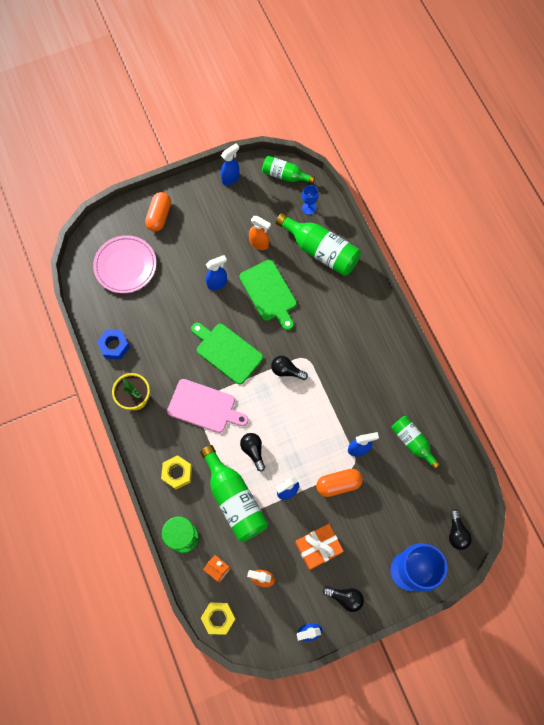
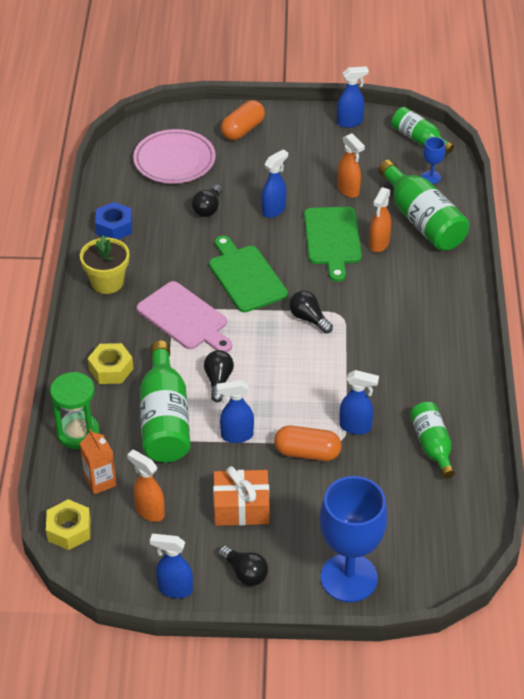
camera: 25 degrees right, 25 degrees down
(217, 283) = (274, 210): blue spray bottle -> blue spray bottle turned 45 degrees counterclockwise
(302, 284) = (379, 244): none -> orange spray bottle
(456, 533) = (438, 562): black light bulb -> black light bulb (208, 208)

